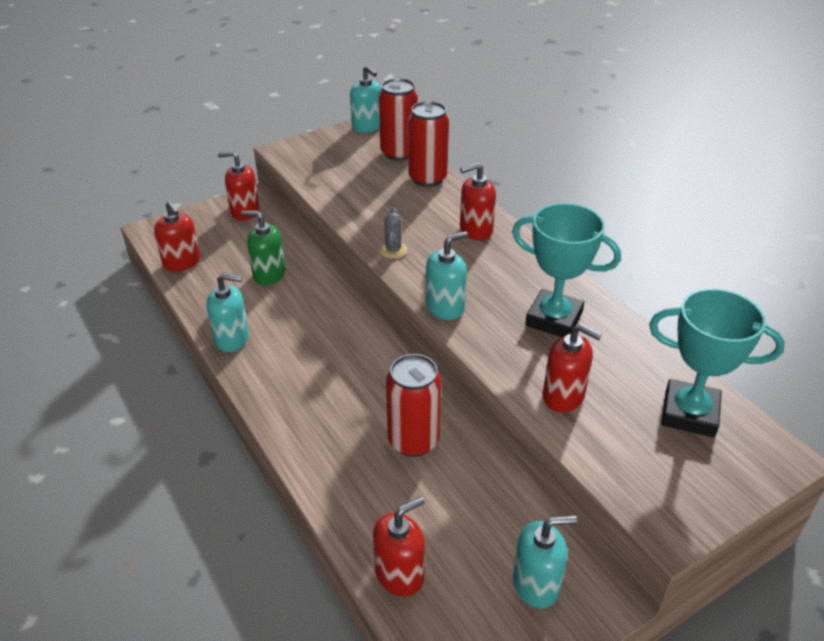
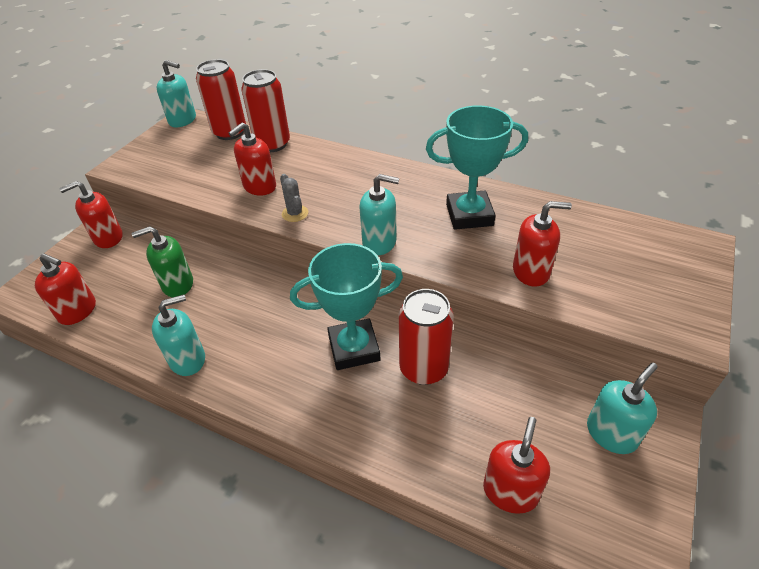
camera: 30 degrees left, 5 degrees up
(445, 307) = (379, 242): turquoise soap dispenser -> turquoise soap dispenser turned 75 degrees clockwise
(476, 230) = (348, 170): red soap dispenser -> red soap dispenser (259, 186)
(689, 413) = (622, 242): turquoise trophy -> turquoise trophy (354, 348)

